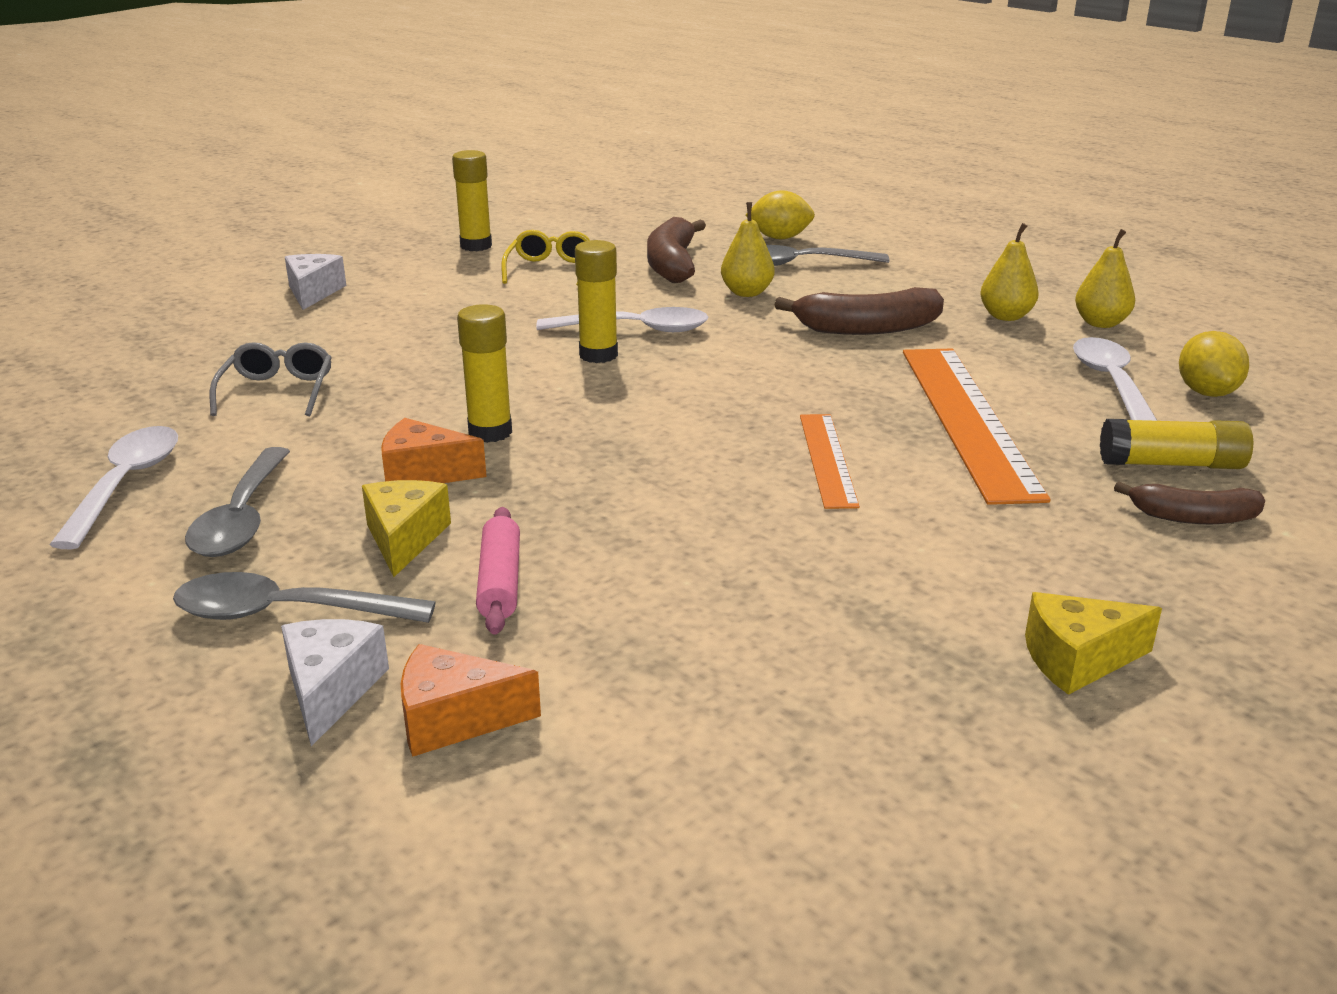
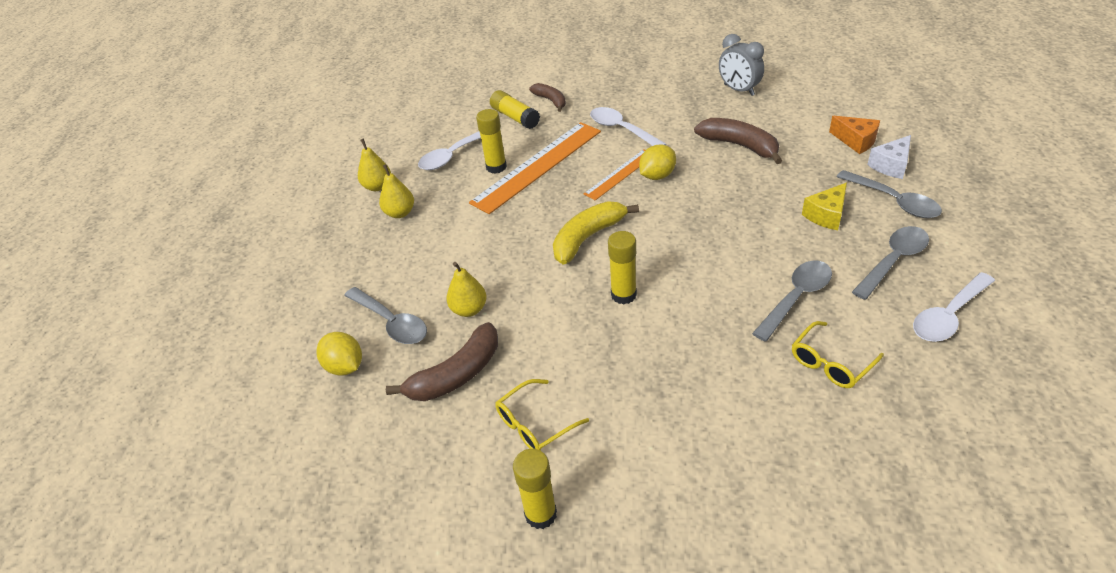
camera: 130 degrees left, 15 degrees up
(277, 391) = (831, 363): grey glasses -> yellow glasses
(313, 292) = (733, 506): white cheese -> none
(369, 426) = (796, 298): none -> grey spoon
(424, 473) = (792, 248): orange cheese -> none
(490, 432) = (739, 261): yellow glue stick -> yellow glue stick (496, 167)
(500, 582) = (804, 179): pink rolling pin -> none
(635, 330) = (576, 308): white spoon -> white spoon (621, 129)
(733, 380) = (587, 238): none -> yellow banana
(867, 328) = (470, 240): brown banana -> brown banana (740, 146)
(892, 737) = (739, 90): none -> grey clock
(1078, 660) = (662, 85): yellow cheese -> none
(1206, 392) = (434, 135): yellow lemon -> yellow lemon (657, 176)

